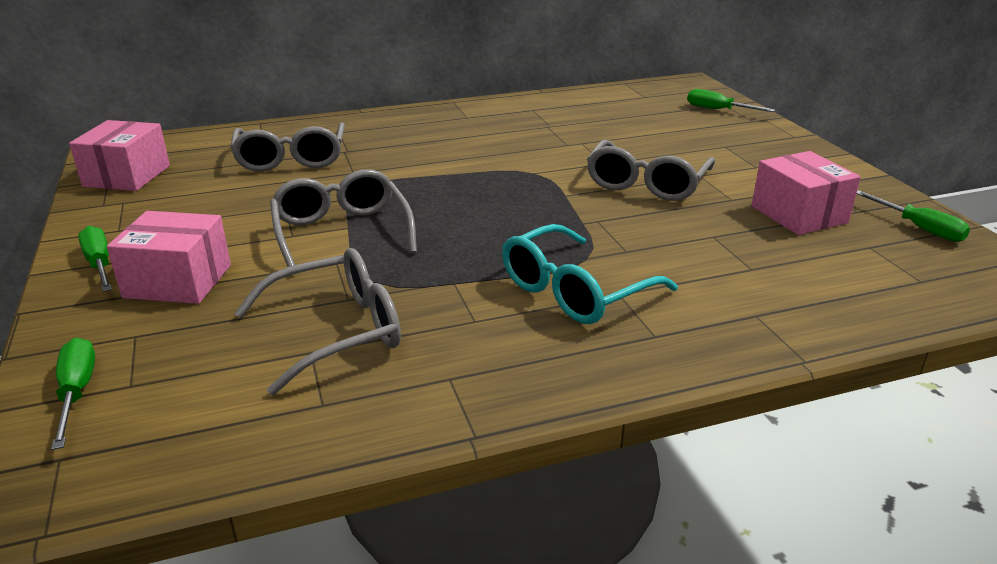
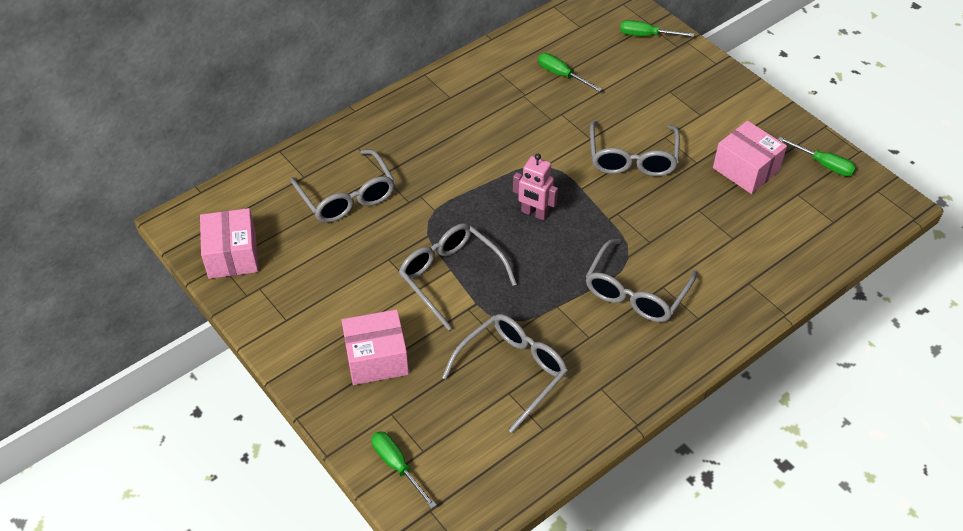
camera: 20 degrees left, 20 degrees up
(99, 264) = (307, 359): green screwdriver -> green screwdriver (561, 75)
(490, 203) = (534, 213): none -> pink robot
(574, 291) = (635, 292): turquoise glasses -> grey glasses

